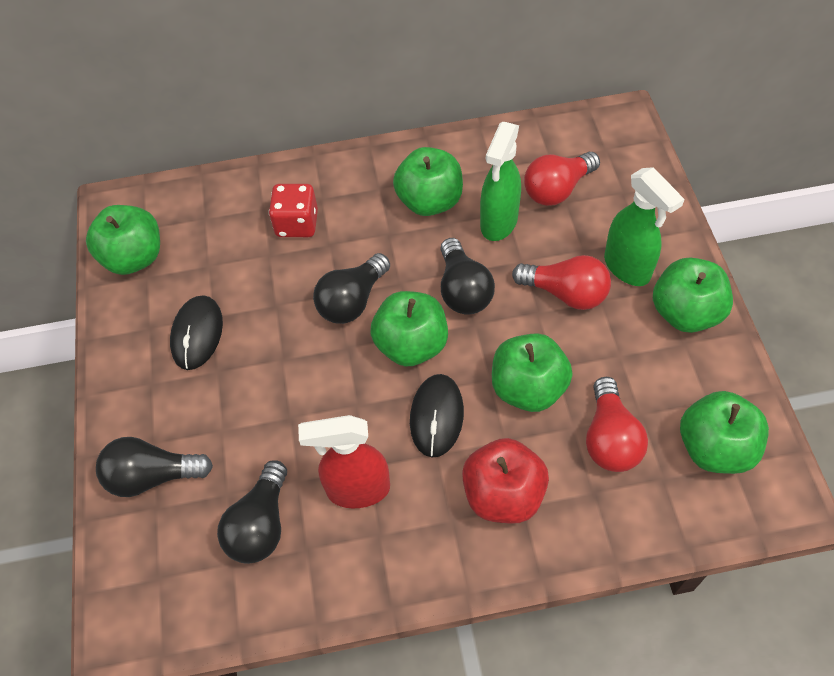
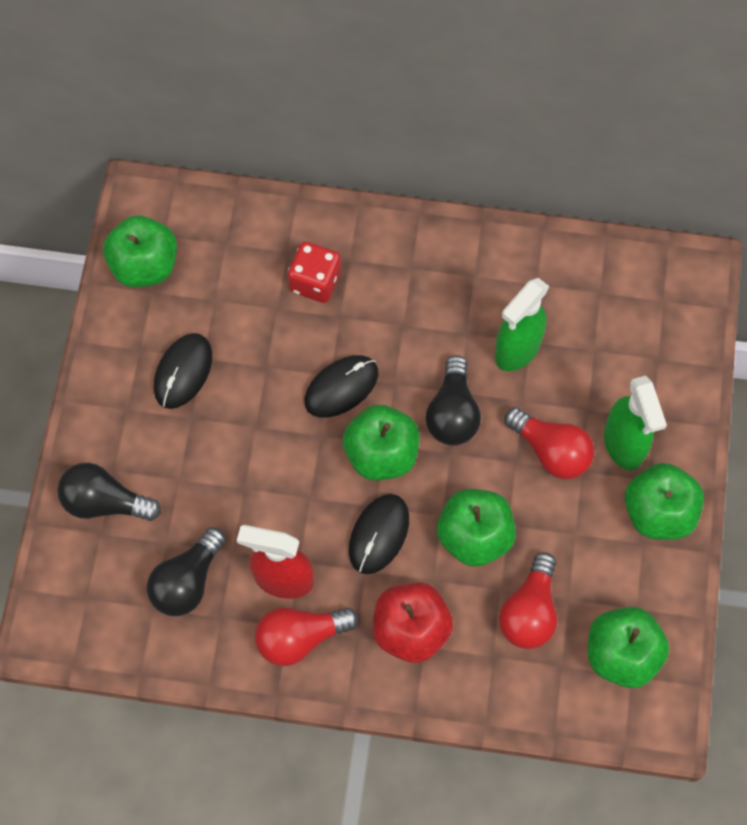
camera: 15 degrees right, 10 degrees up
(352, 301) = (341, 387): black light bulb -> black mouse
(429, 201) = (457, 301): green apple -> none
(557, 189) = (592, 332): red light bulb -> red light bulb (300, 637)

